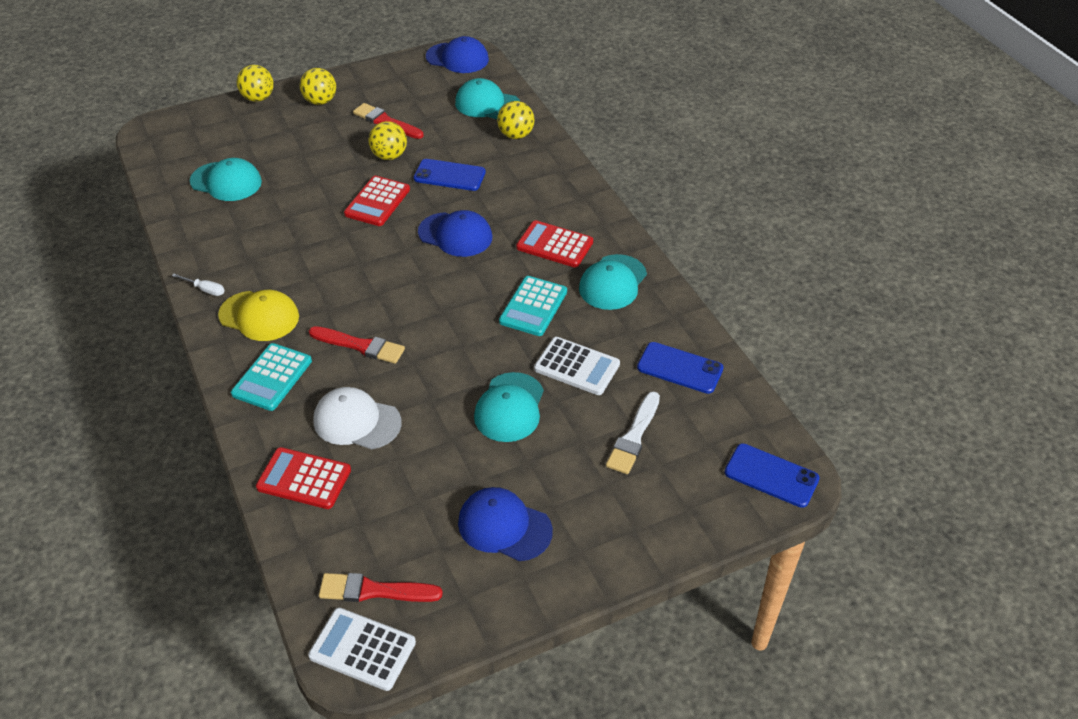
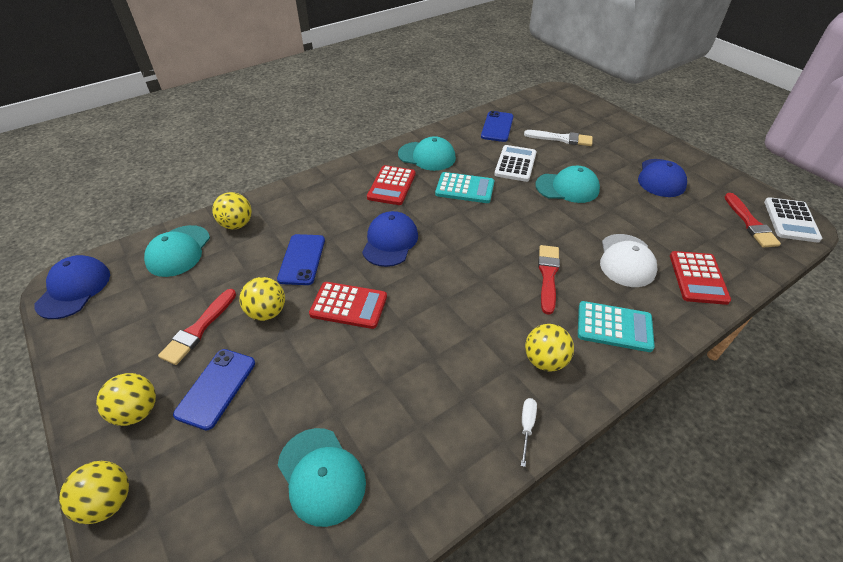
camera: 100 degrees left, 0 degrees up
(226, 182) = (321, 475): turquoise cap -> turquoise cap turned 135 degrees clockwise
(259, 316) = (545, 360): yellow cap -> yellow ball
(771, 475) = (561, 97): blue phone -> blue phone (216, 388)

